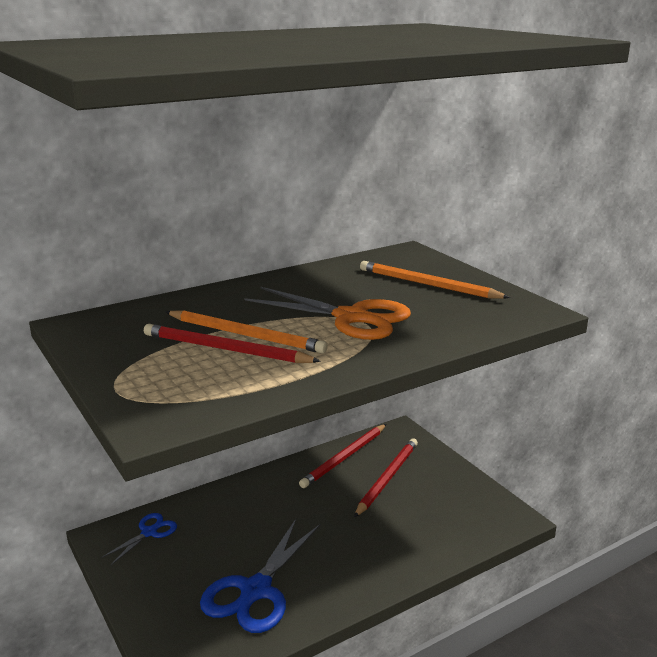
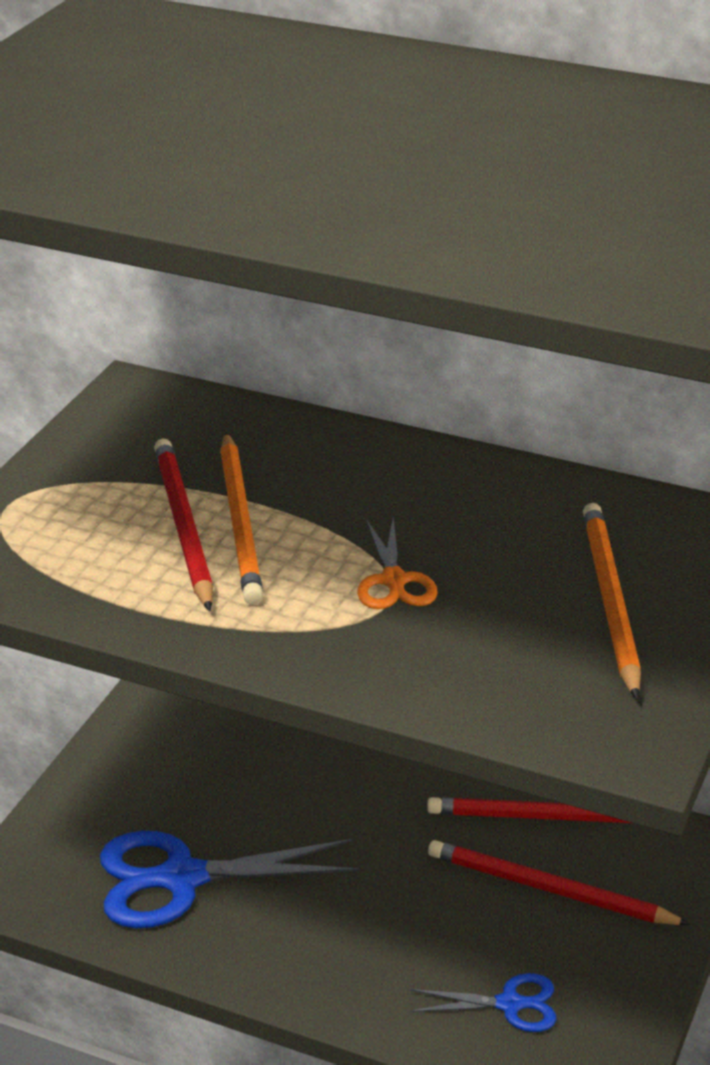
camera: 55 degrees right, 10 degrees up
(149, 532) = (198, 725): blue scissors -> blue scissors (509, 1004)
(351, 318) = (394, 581): orange scissors -> orange scissors, size x0.53
(387, 478) = (549, 889): red pencil -> red pencil turned 150 degrees counterclockwise

